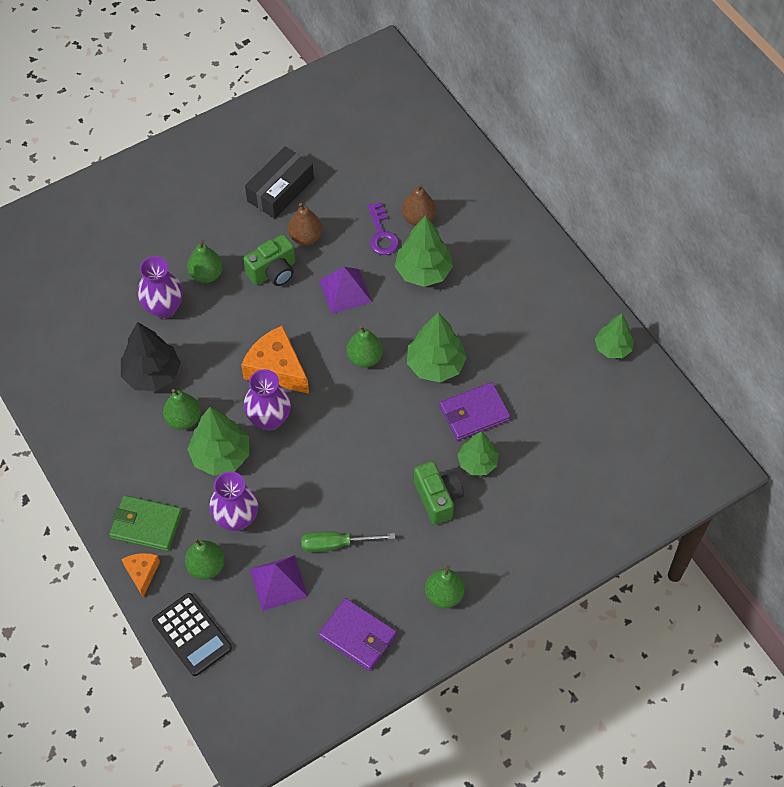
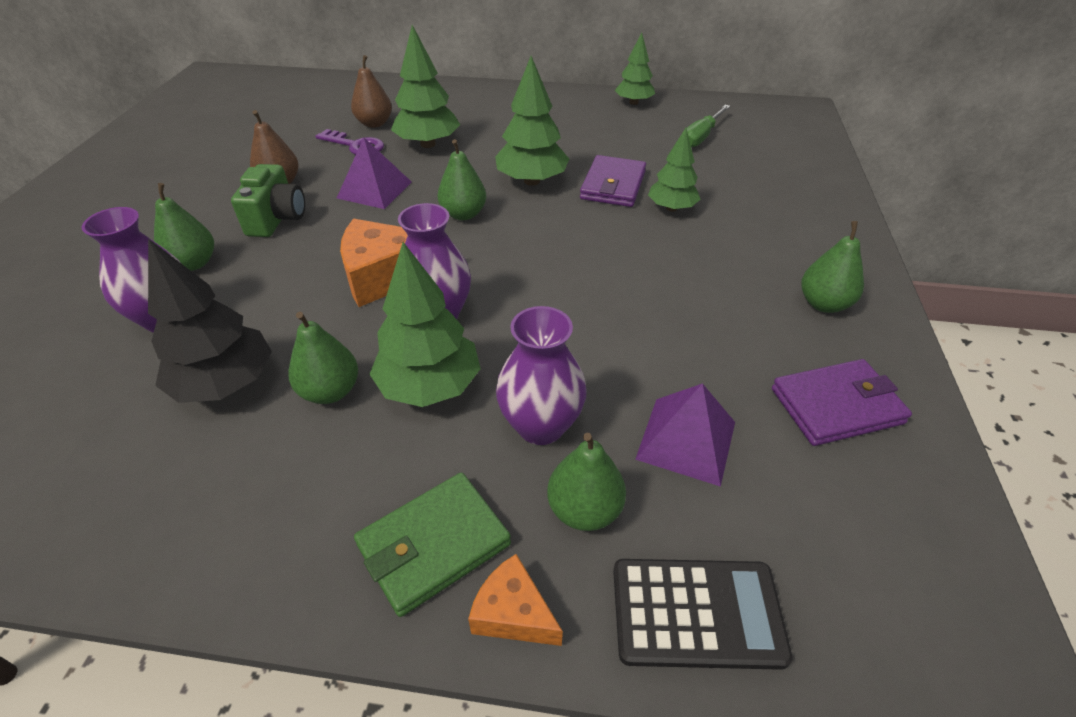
camera: 50 degrees left, 15 degrees down
(280, 190) = (208, 172): black box -> none
(336, 544) = (675, 352): green screwdriver -> green screwdriver (701, 137)
(438, 498) = (688, 249): green camera -> none

